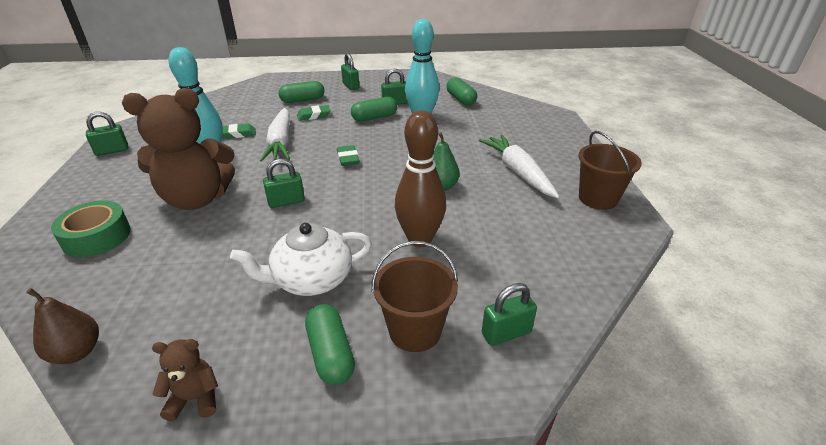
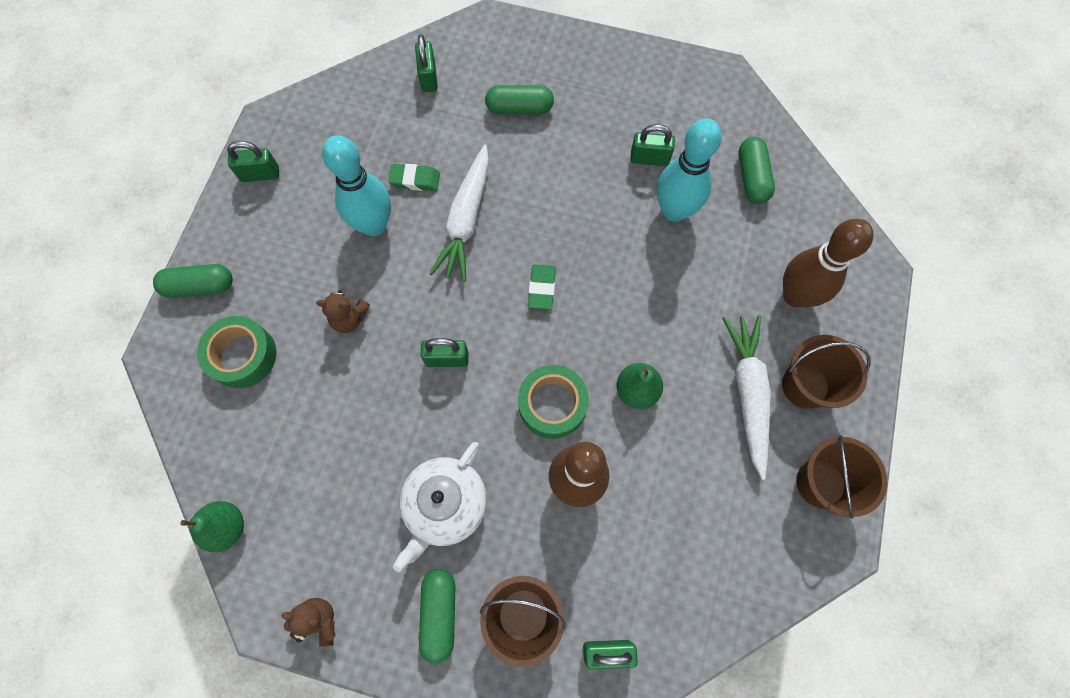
camera: 20 degrees right, 35 degrees up
(77, 352) = (227, 527): brown pear -> green pear
(197, 199) = (349, 319): brown teddy bear -> brown teddy bear, size x0.43
(311, 279) = (445, 505): white teapot -> white teapot turned 60 degrees counterclockwise
(314, 116) = (524, 160): green eraser -> none
(350, 86) = (600, 84): green padlock -> green padlock (428, 77)
(374, 117) = (607, 192): green capsule -> green capsule (200, 286)
(381, 205) = (552, 404): none -> green tape
(518, 131) = (795, 295): none -> brown bowling pin
(552, 162) = (805, 386): none -> brown bucket

